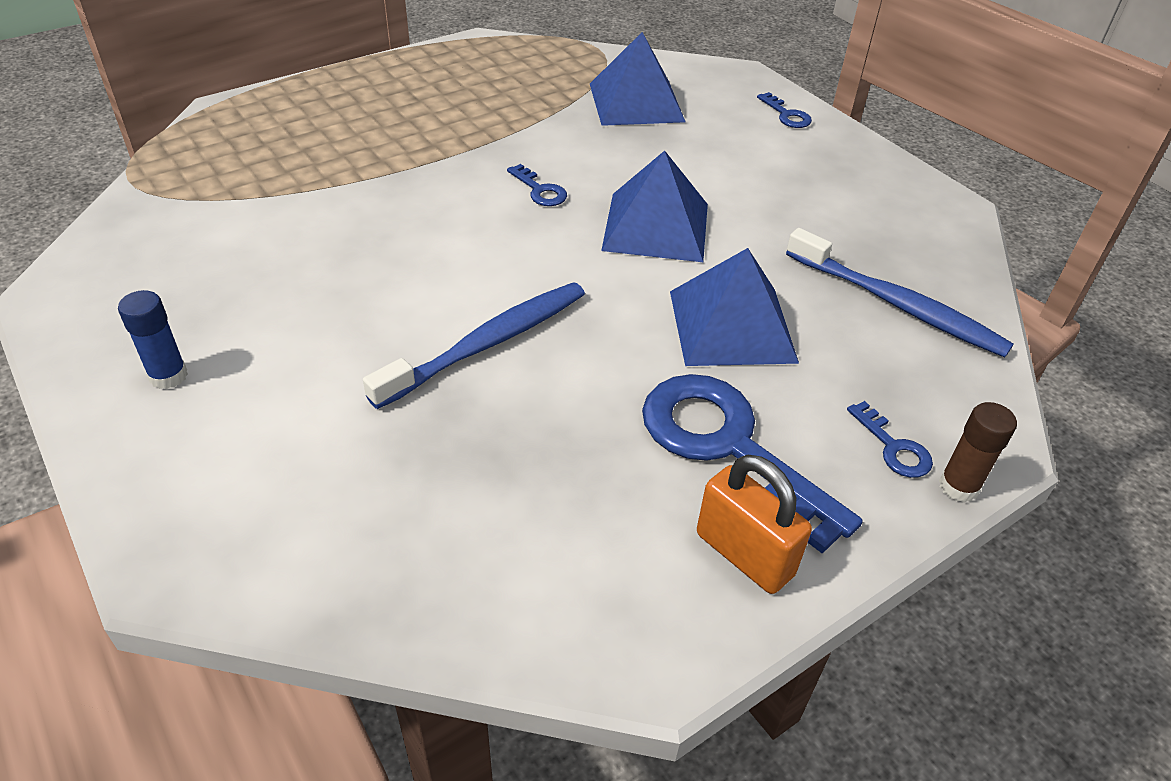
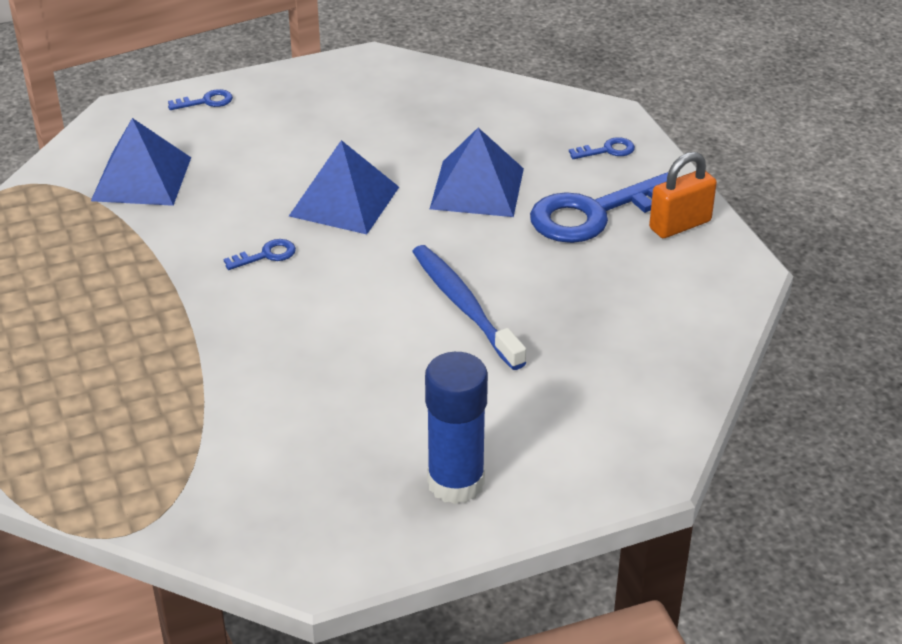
camera: 75 degrees left, 5 degrees down
(168, 376) = (456, 482): blue glue stick -> blue glue stick, size x1.83
(897, 304) = (475, 113): blue toothbrush -> none
(958, 487) = (643, 136): brown glue stick -> none

